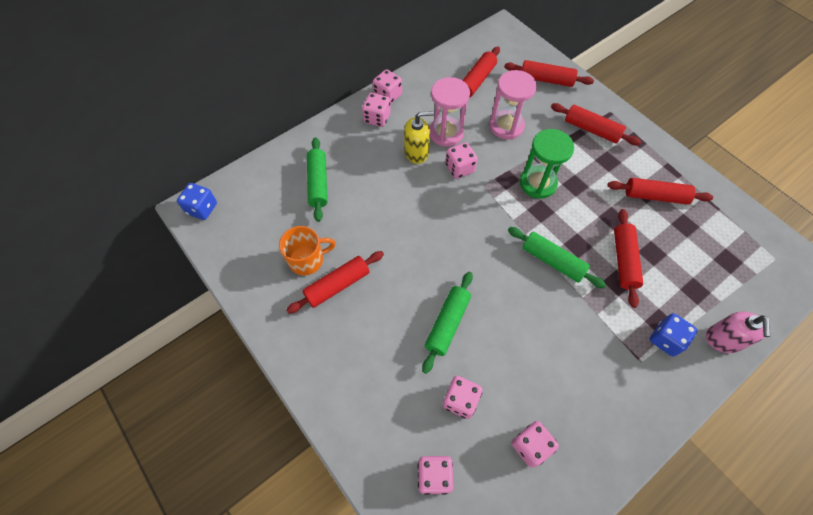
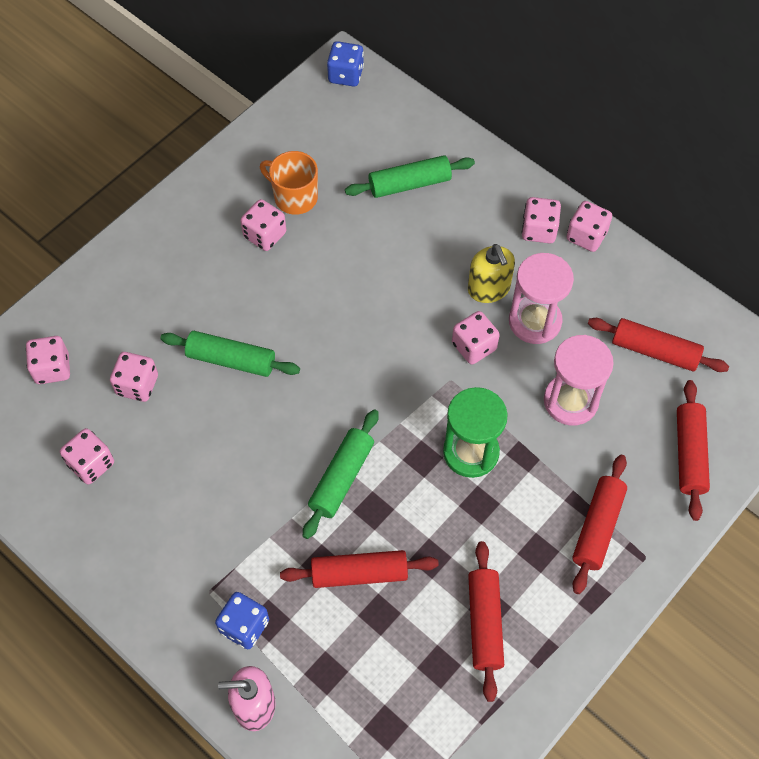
camera: 80 degrees right, 0 degrees up
(307, 260) = (294, 197): orange mug -> orange mug turned 150 degrees clockwise
(337, 285) = (265, 235): red rolling pin -> pink dice

